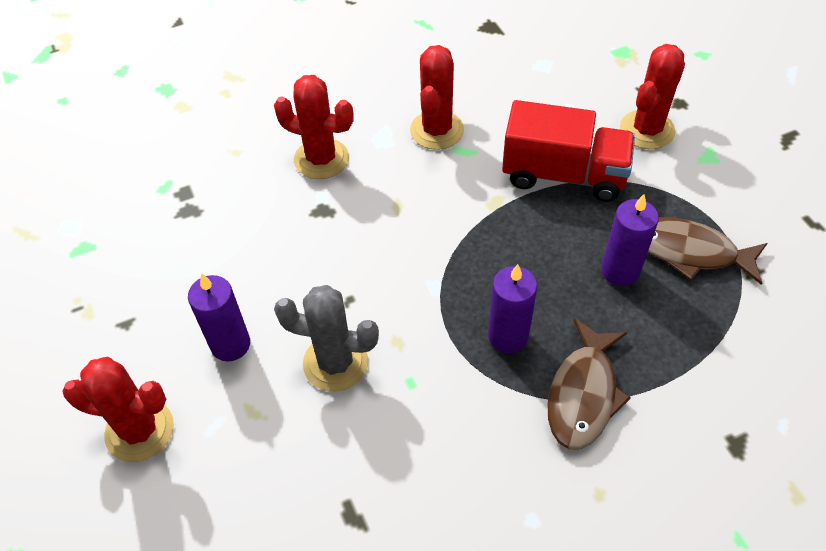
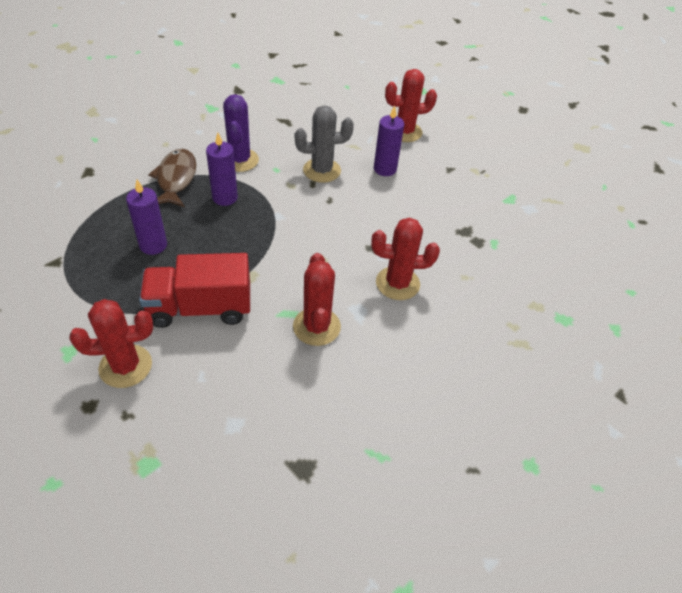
camera: 155 degrees right, 5 degrees down
(468, 417) = (239, 160): none -> purple cactus
(647, 130) = (125, 366): red cactus -> red cactus turned 60 degrees clockwise
(690, 252) = (100, 267): brown fish -> none

